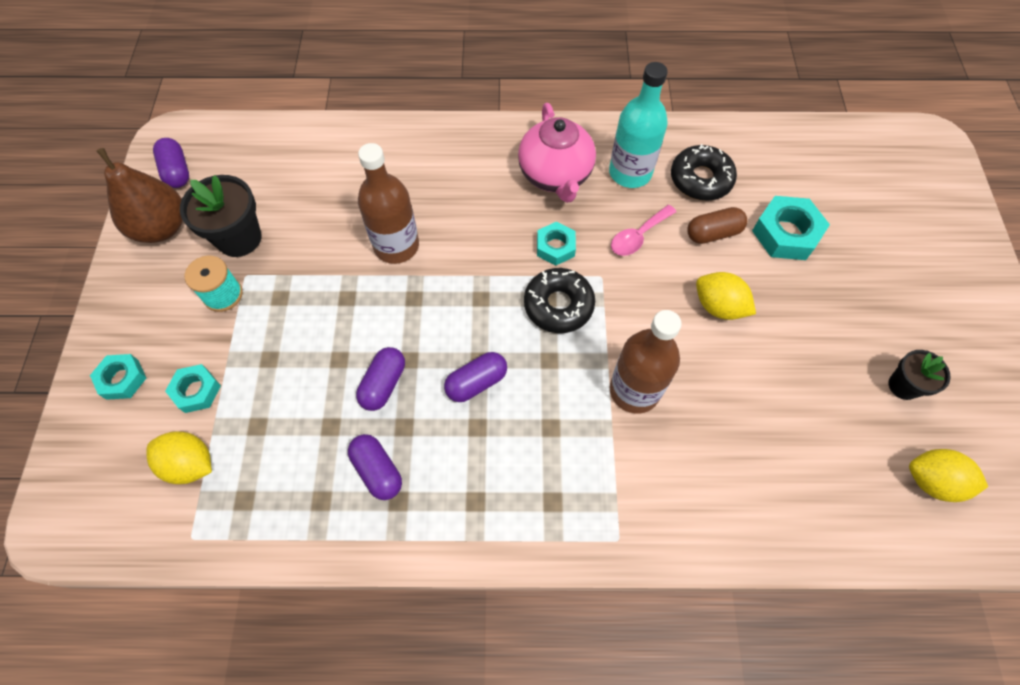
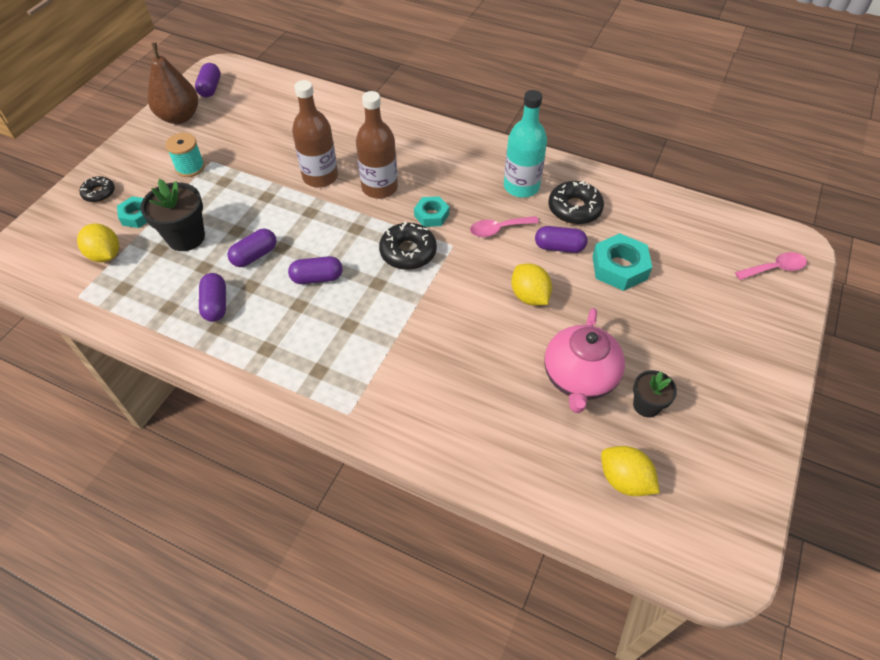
camera: 25 degrees right, 10 degrees down
(122, 379) = (99, 193): turquoise nut -> black donut
(239, 238) = (222, 138): black flower pot -> black flower pot (186, 237)
(555, 175) = (463, 171): pink teapot -> pink teapot (579, 378)
(634, 390) = (426, 325): brown bottle -> brown bottle (379, 188)
(713, 233) = (559, 247): brown capsule -> purple capsule
(927, 175) = (775, 268): none -> pink spoon

